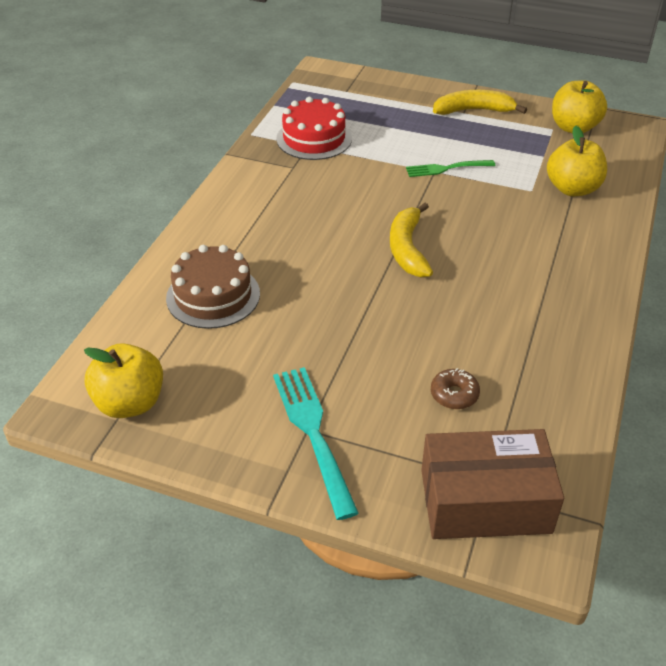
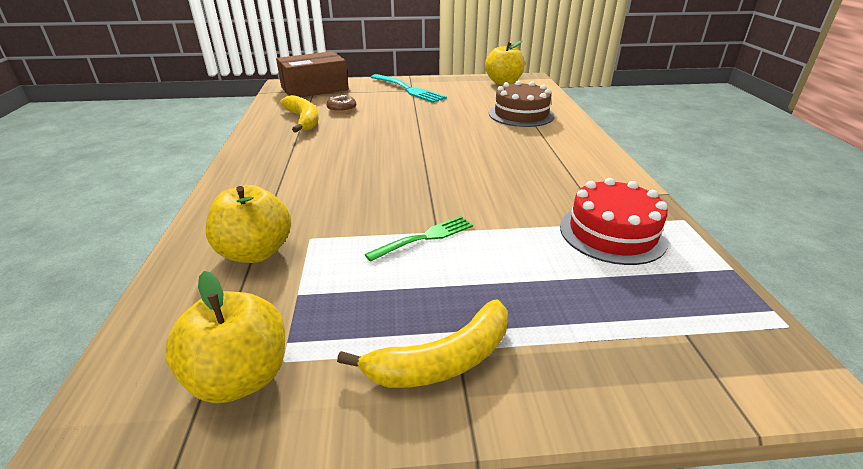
camera: 155 degrees right, 10 degrees down
(407, 249) = (415, 160): yellow banana -> yellow banana (303, 120)

